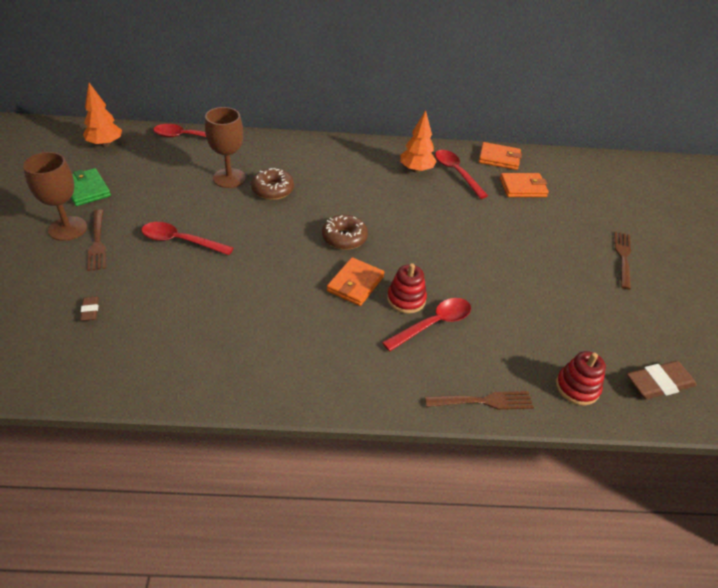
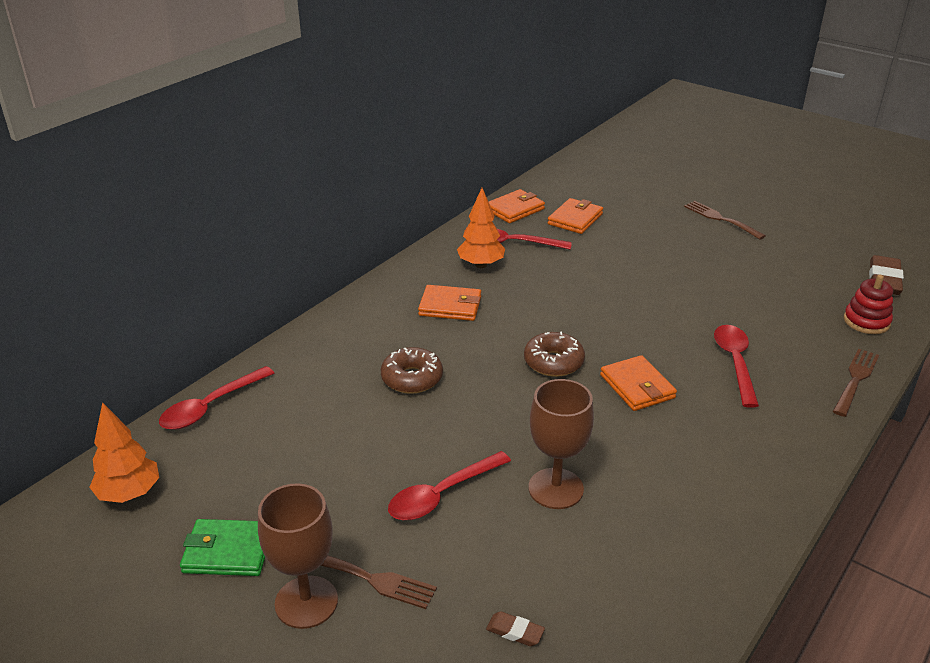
camera: 50 degrees left, 10 degrees down
(229, 178) = (349, 404): brown goblet -> brown goblet (556, 488)
(357, 176) = (450, 306): none -> orange wallet
(406, 299) = (686, 363): red stacking toy -> none

